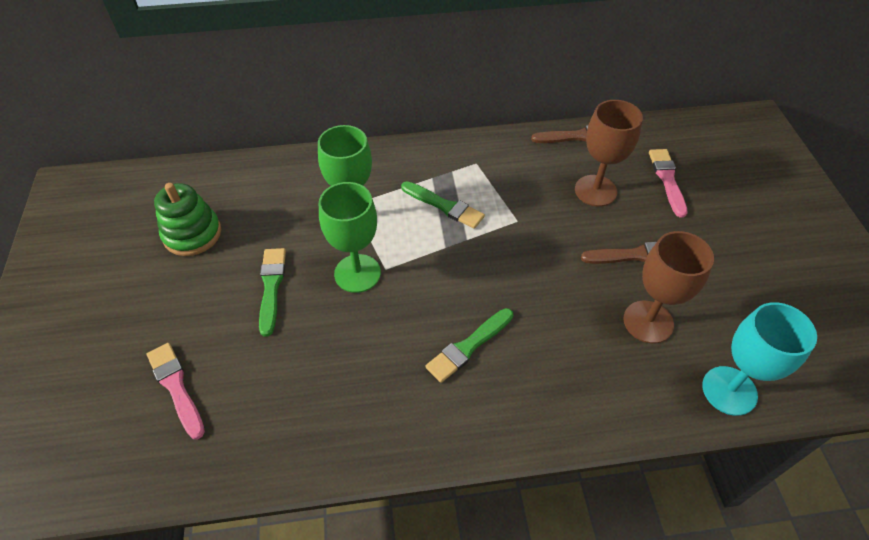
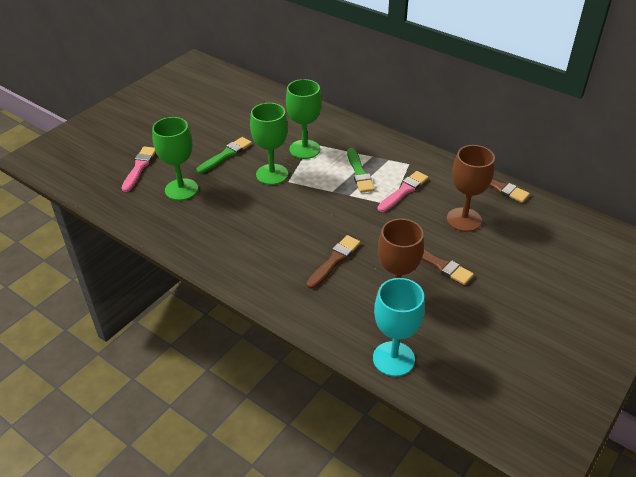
camera: 45 degrees right, 10 degrees down
(192, 234) = (221, 112): green stacking toy -> none
(274, 375) = (181, 189): none -> green goblet
(468, 346) = (281, 239): green brush -> none
(549, 328) = (334, 260): none -> brown brush
(667, 179) = (524, 243): pink brush -> pink brush (403, 191)

